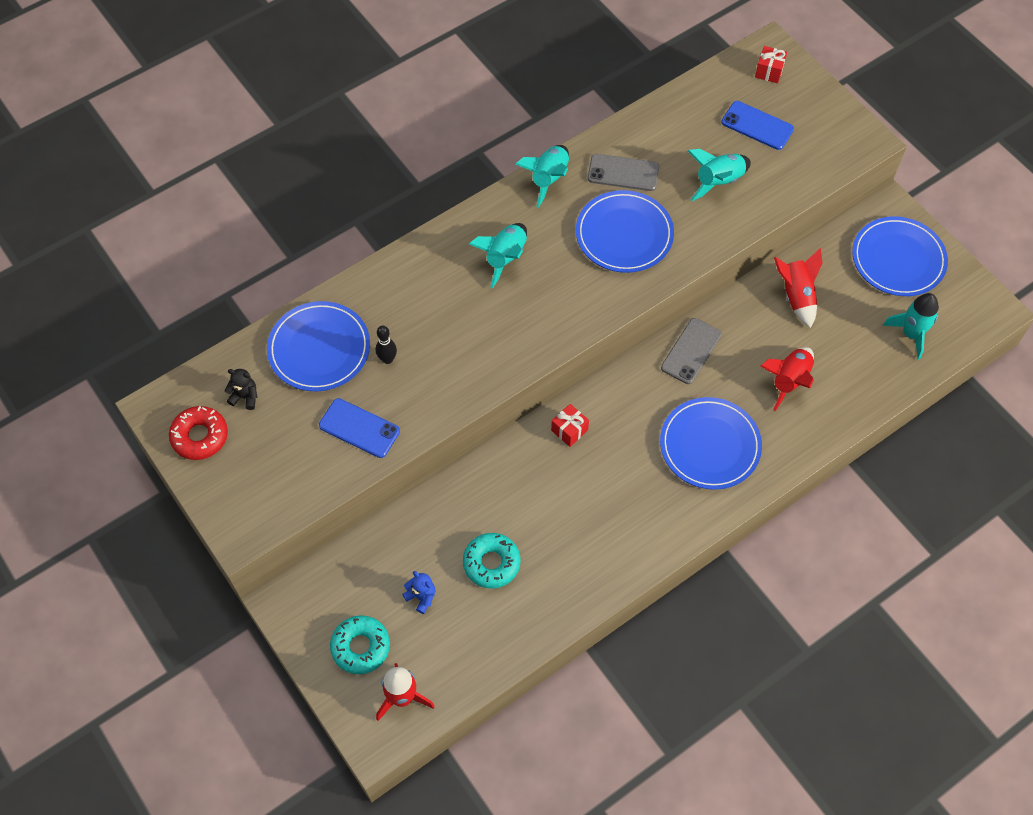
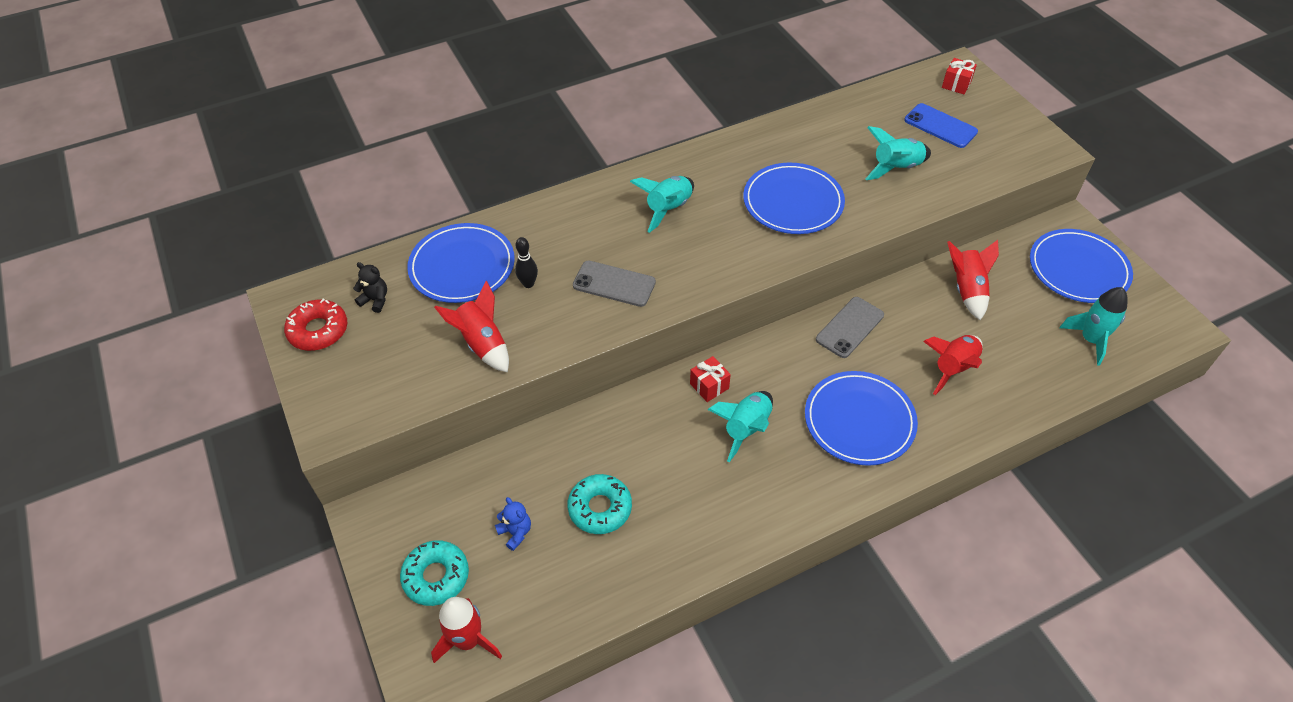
camera: 10 degrees right, 10 degrees down
(359, 428) = (482, 344): blue phone -> red rocket
(548, 179) = (724, 148): turquoise rocket -> turquoise rocket (746, 428)
(623, 173) = (800, 150): grey phone -> grey phone (614, 284)

